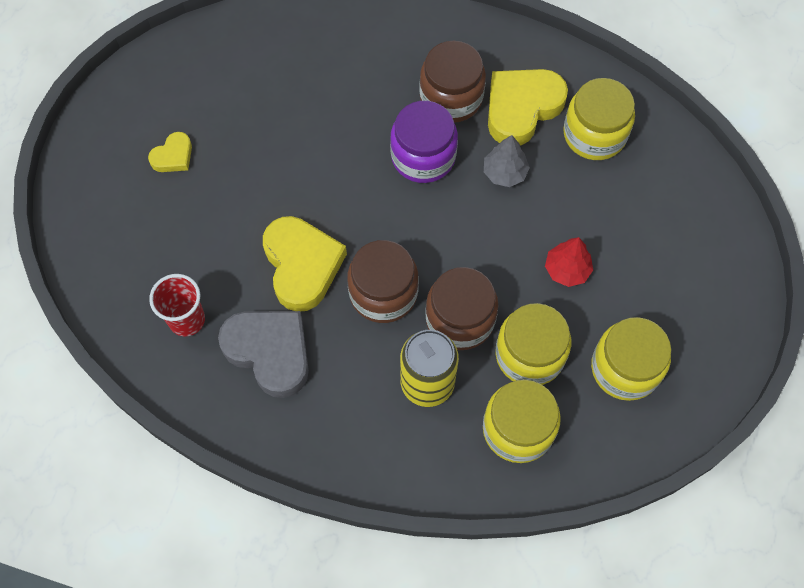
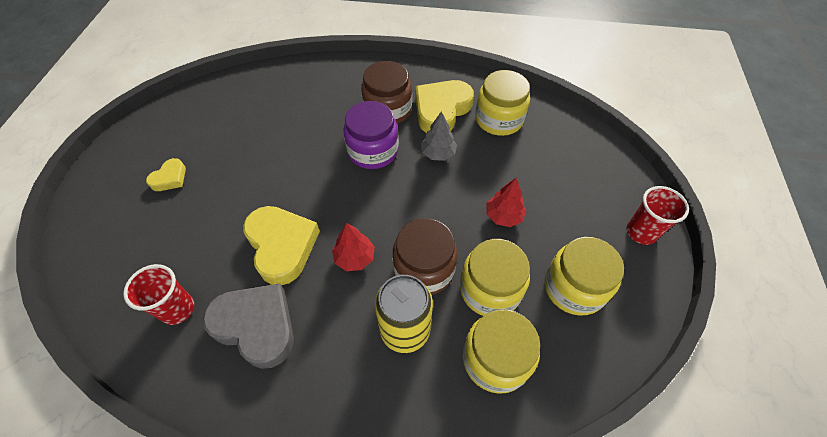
camera: 10 degrees left, 10 degrees down
(383, 293) = (354, 257): brown jar -> red tree
(726, 317) = (641, 232): none -> red cup

